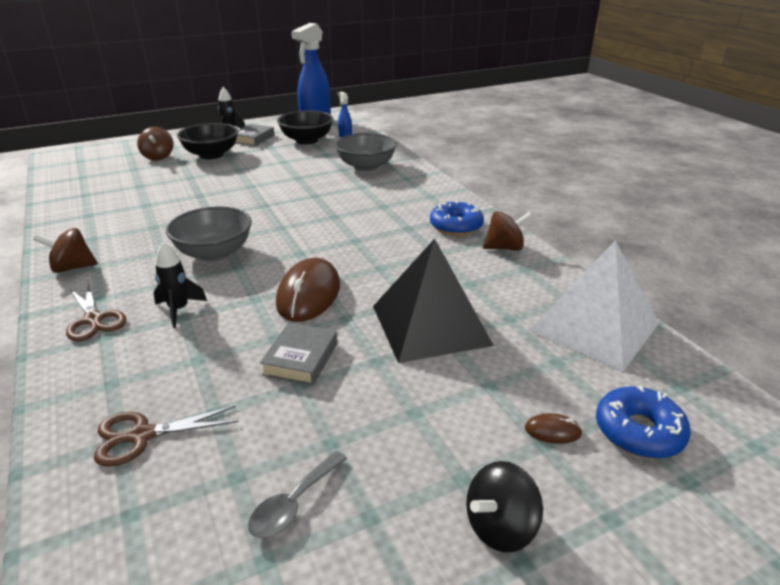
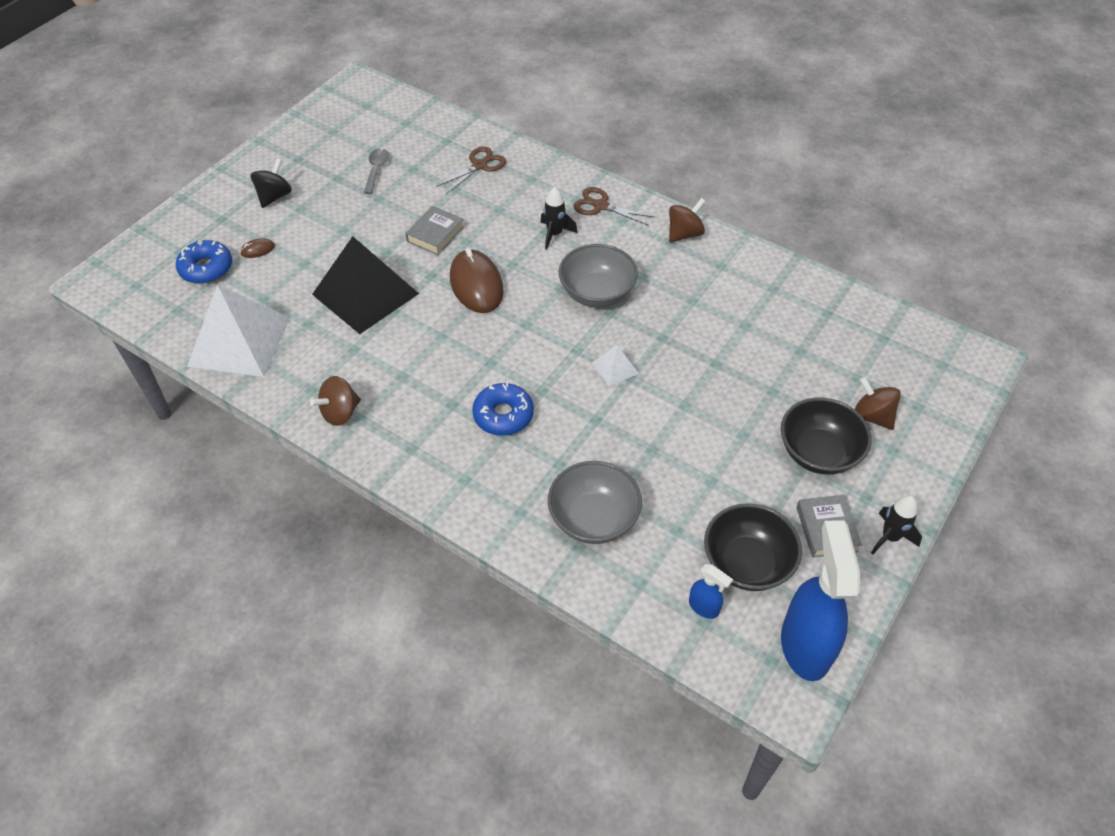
camera: 150 degrees right, 20 degrees up
(267, 212) = (615, 368): none -> white pyramid
(301, 359) = (435, 234): grey book -> grey book turned 45 degrees clockwise
(456, 226) = (404, 429): blue donut -> blue donut (503, 415)

